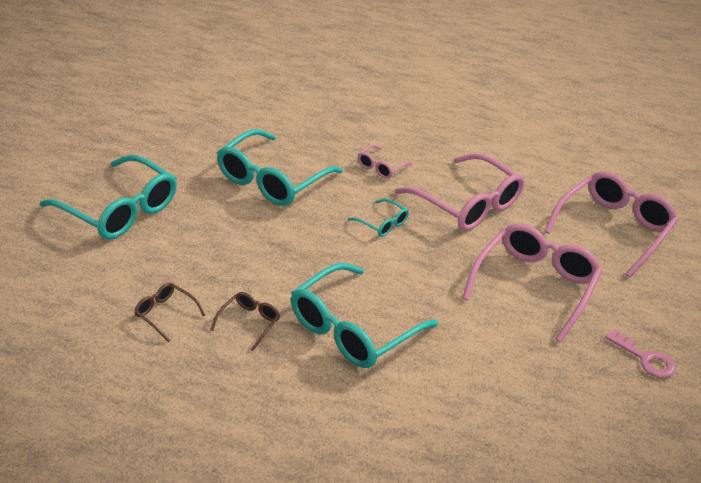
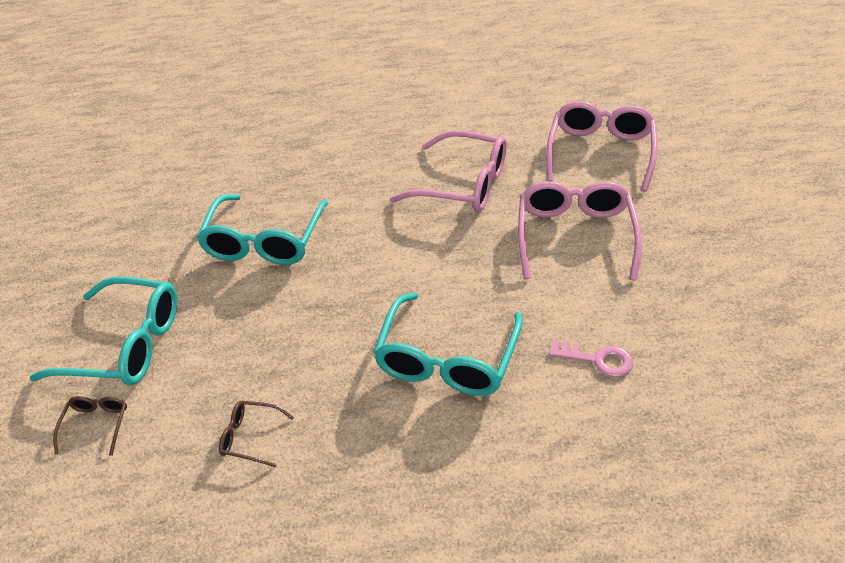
camera: 20 degrees left, 5 degrees up
(249, 322) = (343, 403): brown glasses -> brown glasses (96, 425)
(381, 167) = (360, 183): pink glasses -> none
(382, 224) = (400, 238): turquoise glasses -> none
(645, 359) = (712, 261): pink key -> pink key (598, 360)

